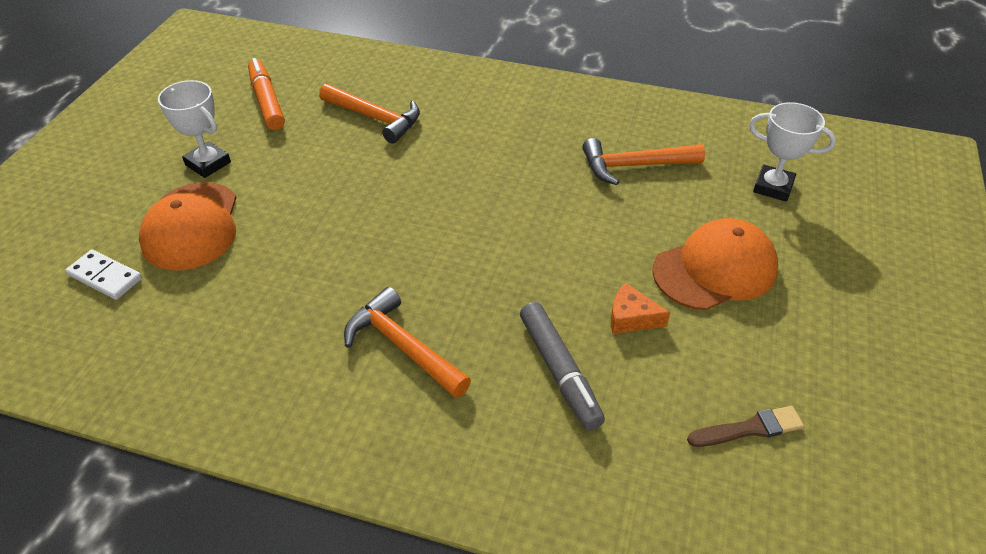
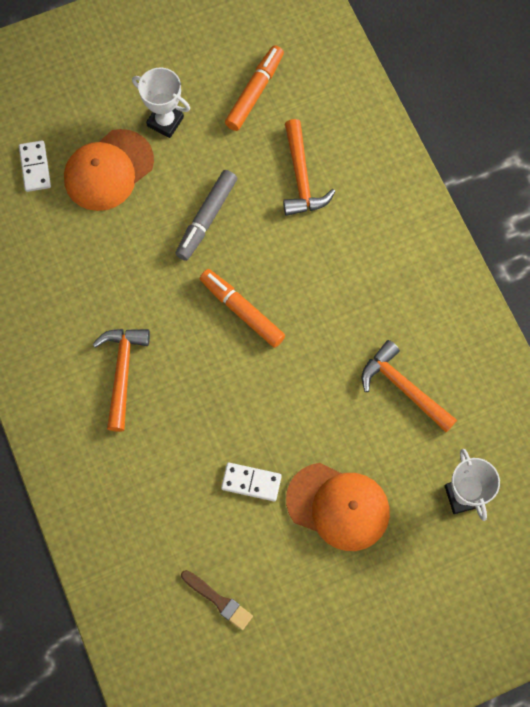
camera: 50 degrees right, 25 degrees up
(208, 163) = (165, 121): white trophy -> white trophy turned 60 degrees counterclockwise
(447, 220) = (242, 311): none -> orange marker
(559, 371) = (175, 470): grey marker -> grey marker (206, 218)
(631, 317) = (251, 482): orange cheese -> white domino

